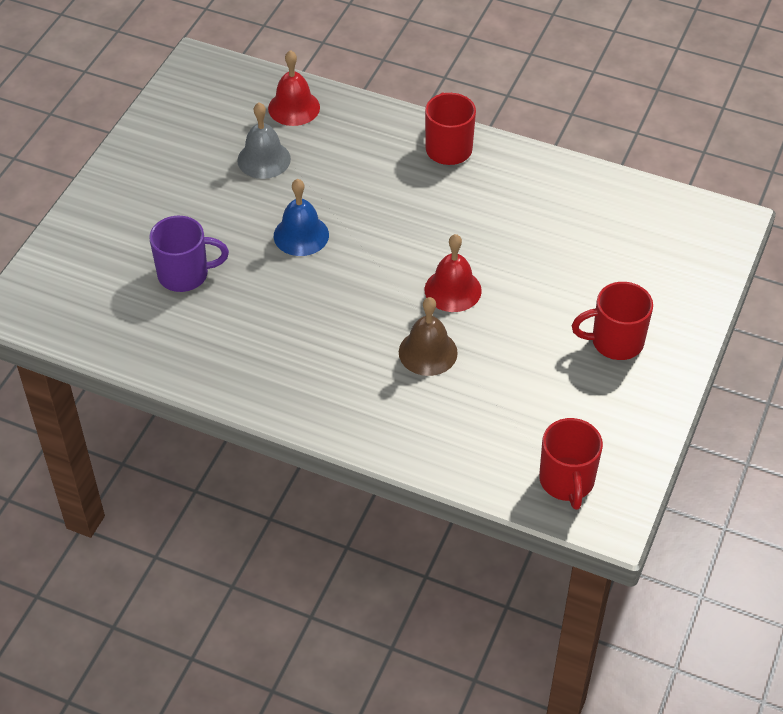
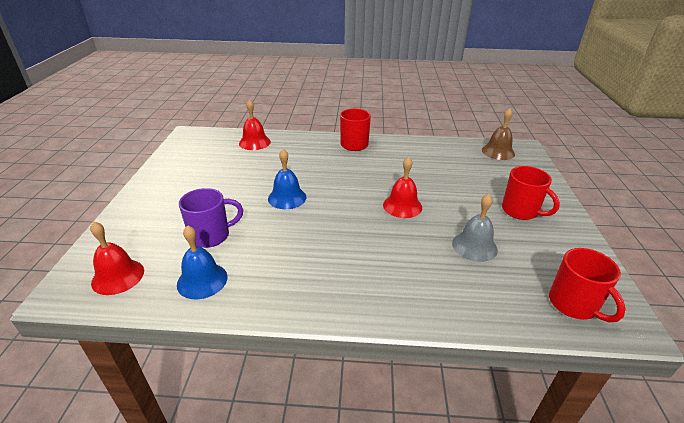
camera: 20 degrees left, 15 degrees down
(70, 305) = (118, 276): none -> red bell
(160, 335) = (202, 280): none -> blue bell
(264, 159) = (245, 166): grey bell -> grey bell (474, 246)
(428, 352) = (411, 244): brown bell -> brown bell (498, 152)
(615, 341) = (520, 211): red mug -> red mug turned 105 degrees counterclockwise

